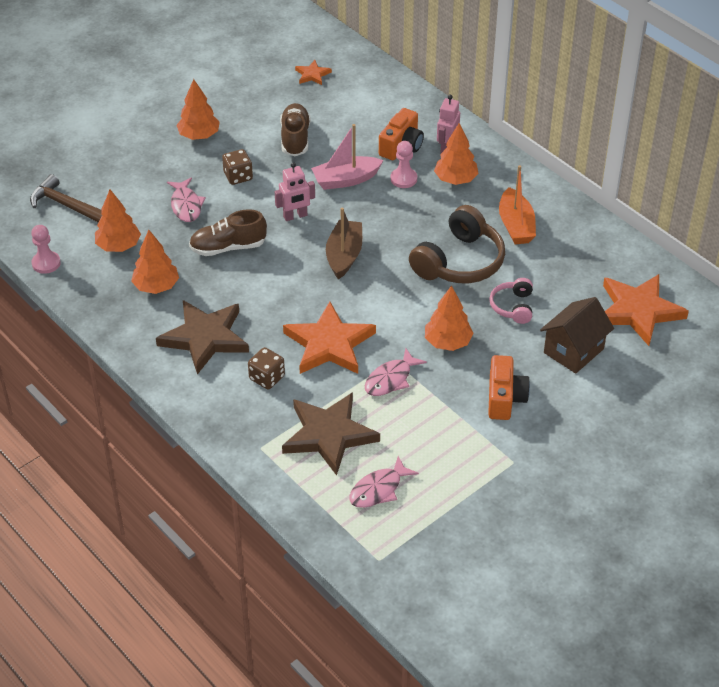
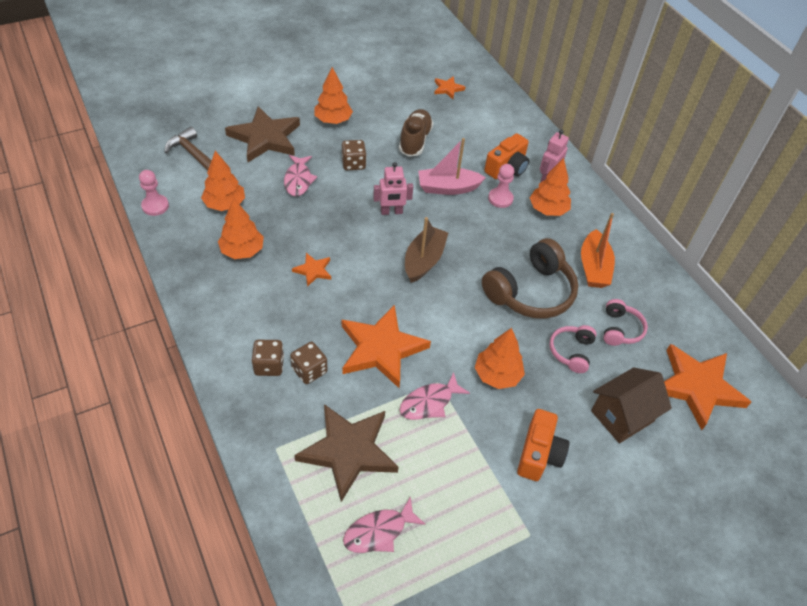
camera: 10 degrees right, 5 degrees up
(205, 338) = (267, 313): brown star -> brown star (265, 138)
(226, 382) = (269, 365): none -> brown dice
(228, 247) = (321, 228): brown shoe -> none
(236, 289) = (313, 270): none -> orange star
(555, 276) = (620, 329): none -> pink headphones

